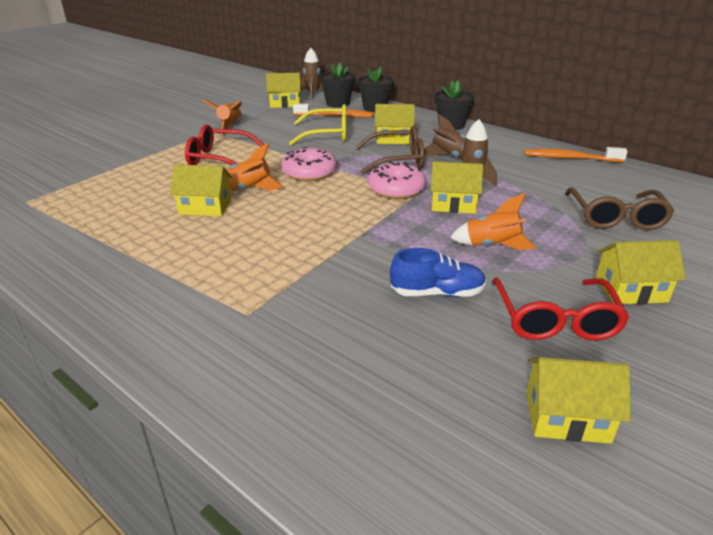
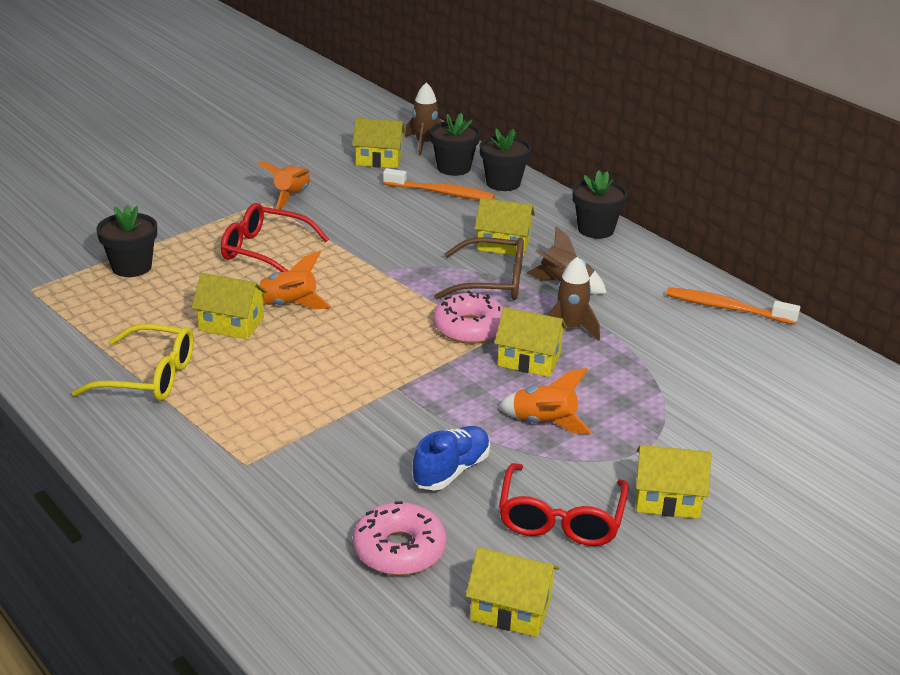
camera: 10 degrees right, 0 degrees up
(113, 179) = (131, 267): none -> black flower pot
(309, 172) = (371, 288): pink donut -> pink donut (399, 549)
(327, 134) = (417, 226): yellow glasses -> yellow glasses (149, 376)
(437, 293) = (451, 471): blue shoe -> blue shoe turned 60 degrees counterclockwise
(616, 218) = (720, 406): brown glasses -> none

